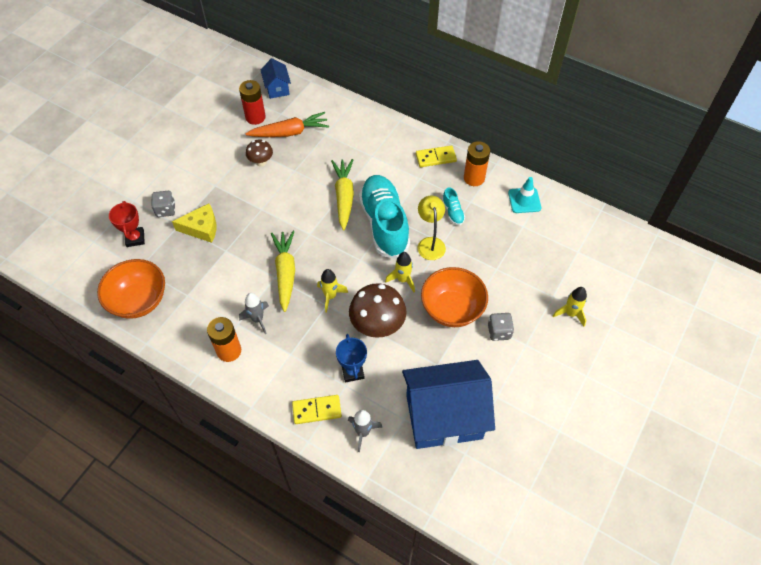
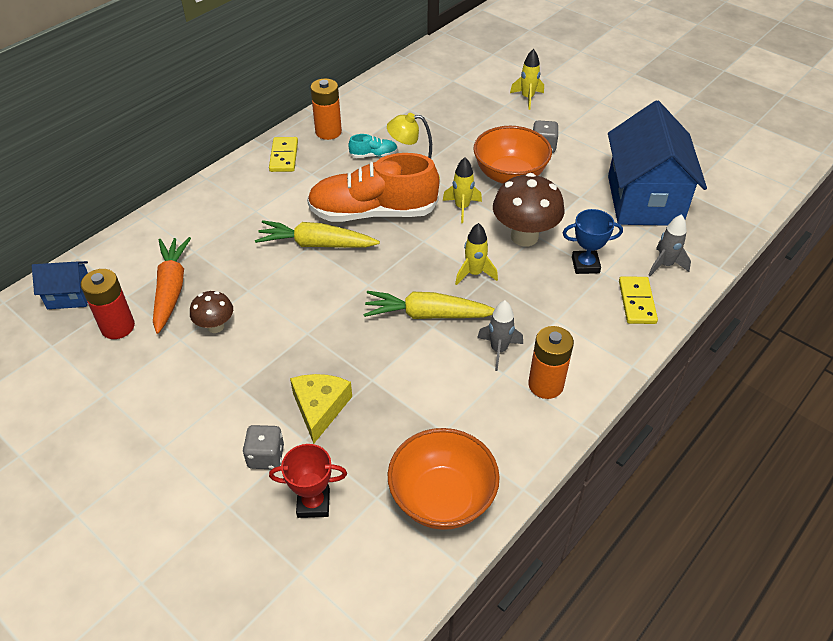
camera: 80 degrees left, 10 degrees down
(384, 224) = (373, 213): turquoise shoe -> orange shoe
(524, 200) = (374, 102): turquoise traffic cone -> none

